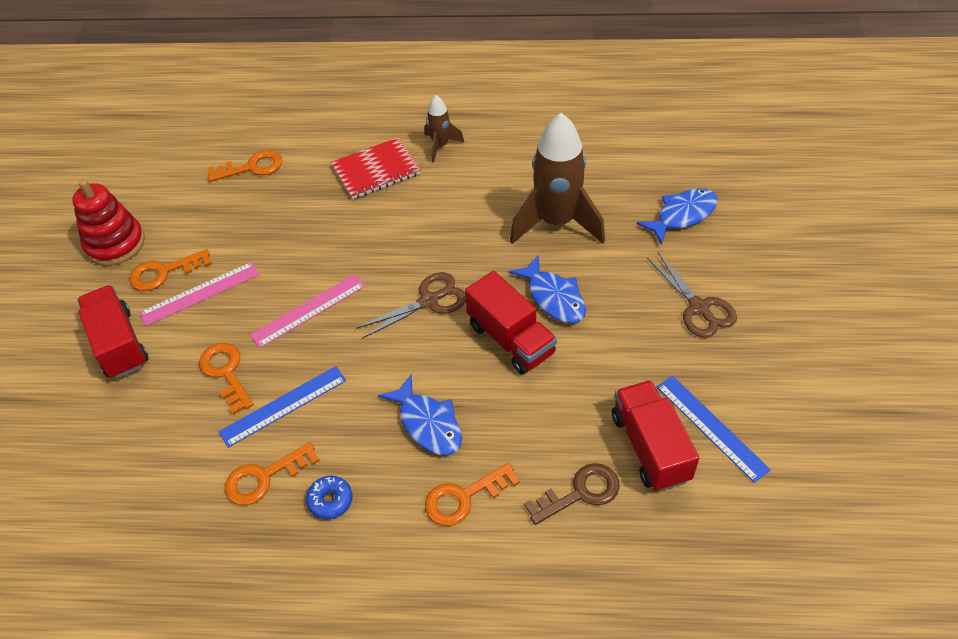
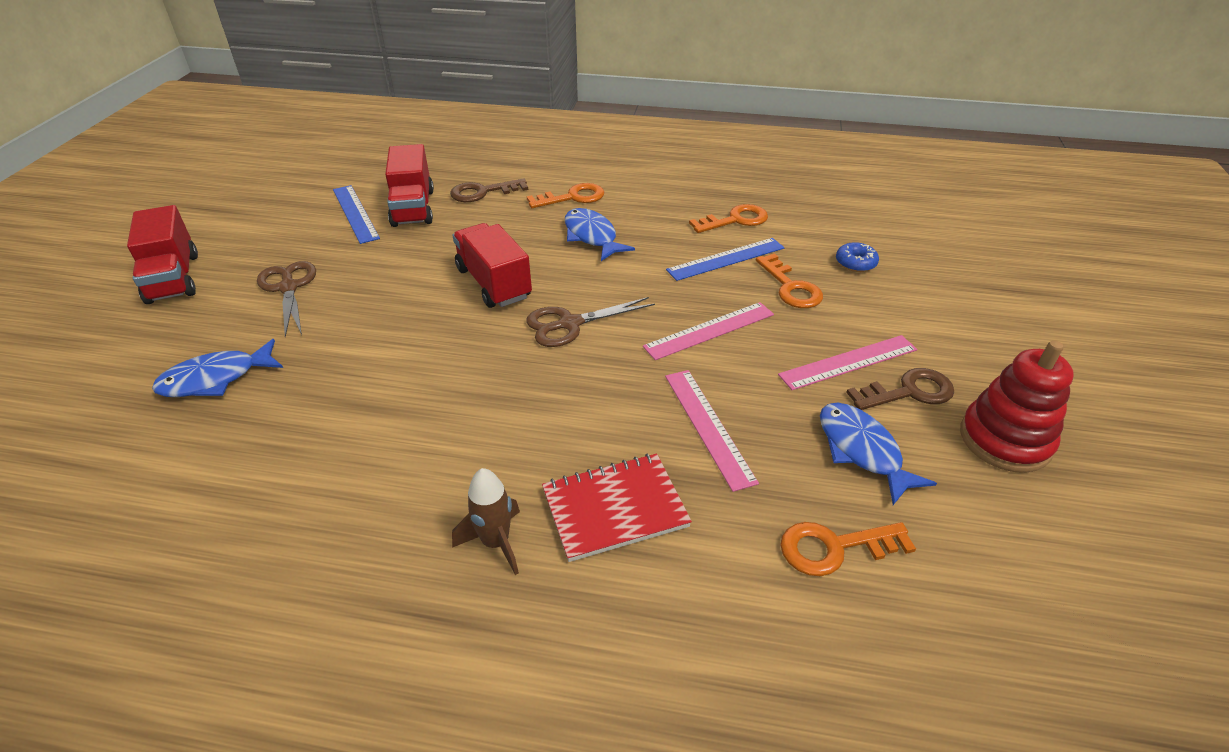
camera: 175 degrees left, 10 degrees down
(119, 344) = (923, 322): red truck -> red truck (173, 278)
(164, 272) = (908, 392): orange key -> brown key
(316, 227) = (708, 426): none -> pink ruler
(330, 500) = (678, 205): blue donut -> blue donut (855, 263)
(554, 297) = (431, 312): blue fish -> blue fish (861, 450)
(556, 222) = (379, 390): brown rocket -> none

